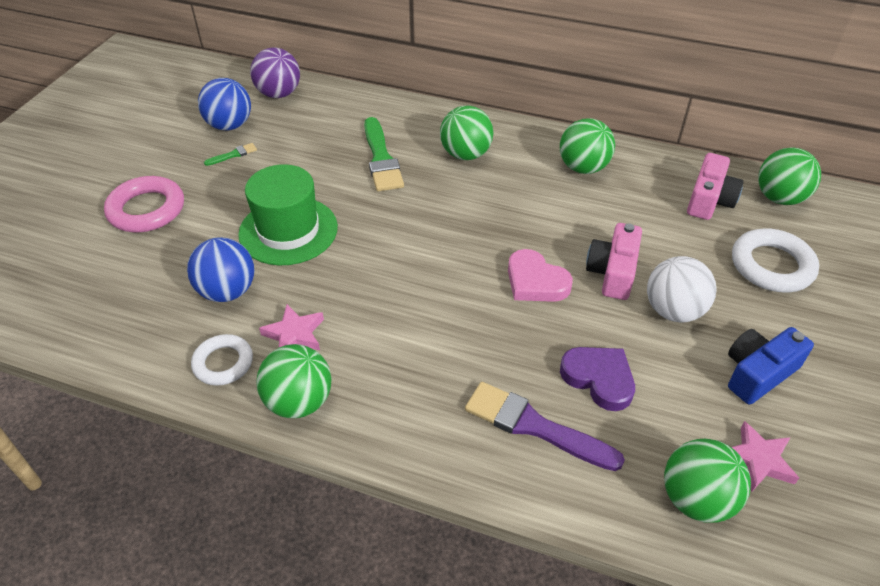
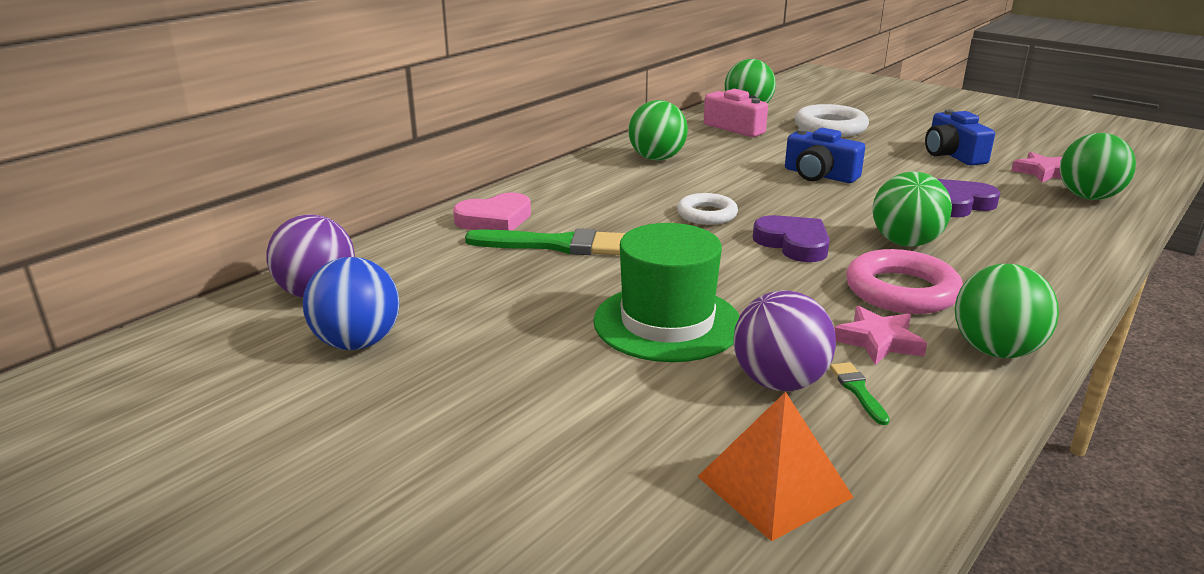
camera: 70 degrees left, 20 degrees down
(123, 302) = (773, 486): none -> orange pyramid
(146, 209) = (531, 446): pink ring -> pink ring (901, 291)
(223, 363) = (926, 399): white ring -> white ring (707, 214)
(228, 291) = (779, 382): blue ball -> purple ball
(233, 155) = (445, 347): green brush -> green brush (858, 391)
(441, 273) = (793, 243): none -> purple heart
(465, 154) = (589, 201): green ball -> green ball (905, 243)
(534, 426) = (1019, 237): purple brush -> none
(535, 281) = (822, 205): pink heart -> pink heart (495, 219)
(613, 272) = (819, 175): pink camera -> blue camera
(673, 310) = (876, 165): white ball -> none

